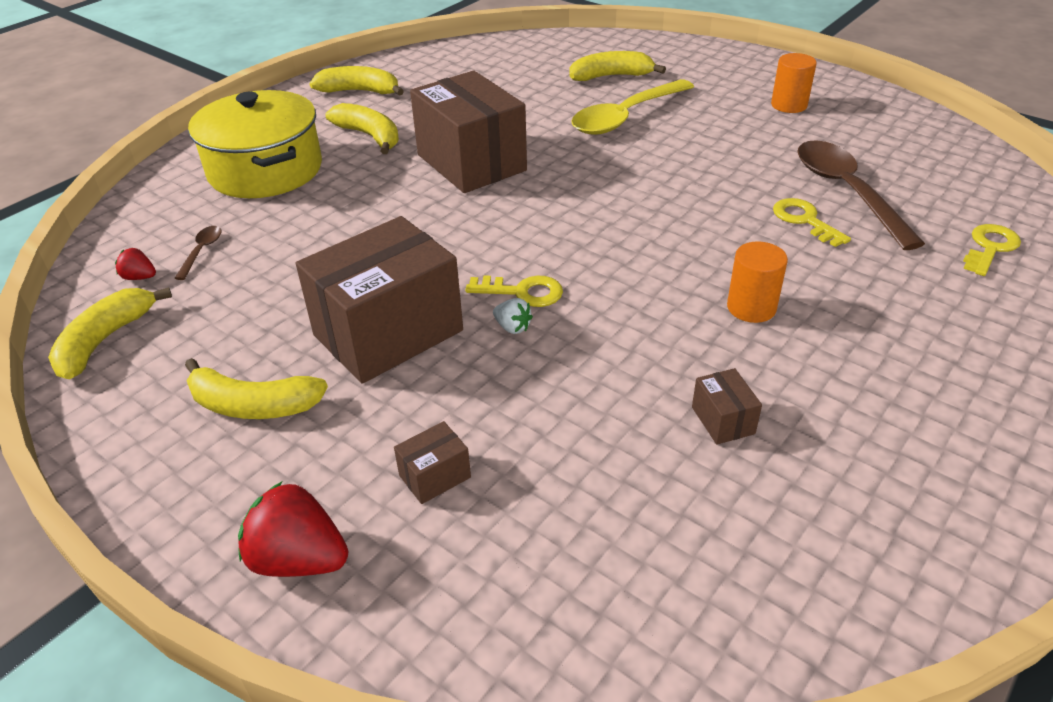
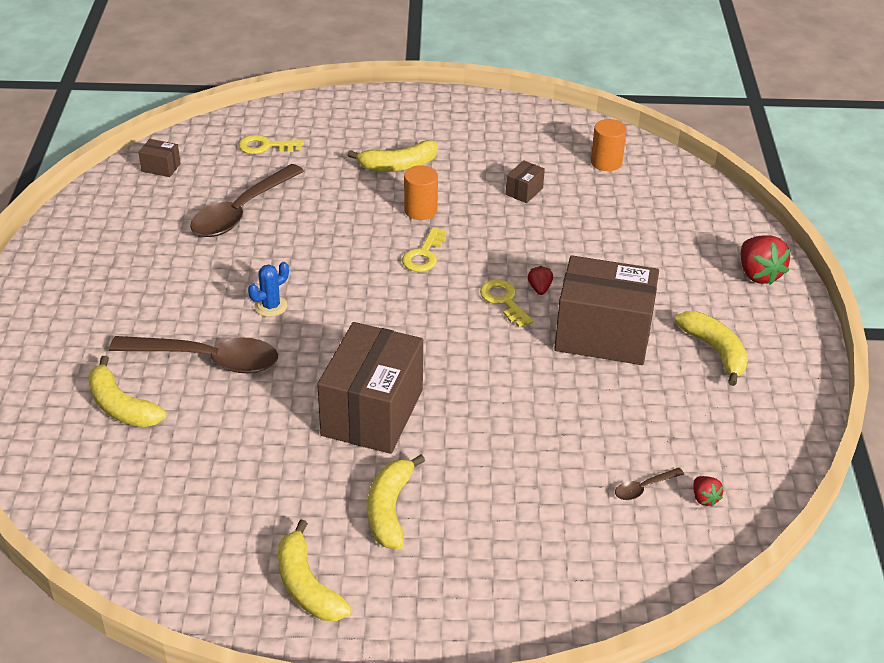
camera: 130 degrees left, 0 degrees up
(105, 340) = (764, 459): yellow banana -> yellow banana (398, 165)
(265, 170) = (512, 541): yellow pot -> none
(435, 476) = (669, 260): brown box -> brown box (161, 167)
(512, 327) = (539, 289): white strawberry -> red strawberry
(626, 116) = (206, 359): yellow spoon -> brown spoon
(665, 161) = (271, 306): none -> blue cactus
(789, 105) = (107, 276): orange cylinder -> orange cylinder (606, 162)
(805, 220) = (299, 218): yellow key -> yellow key (424, 255)

